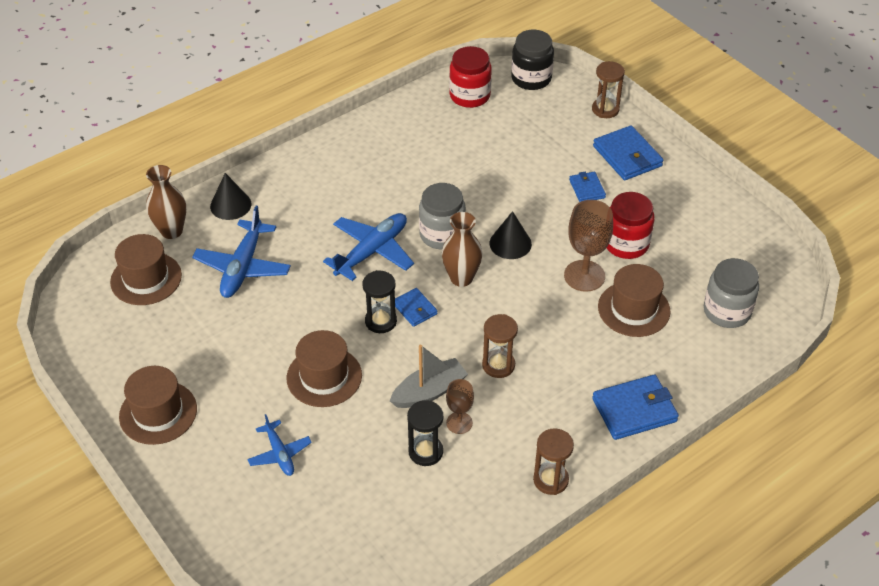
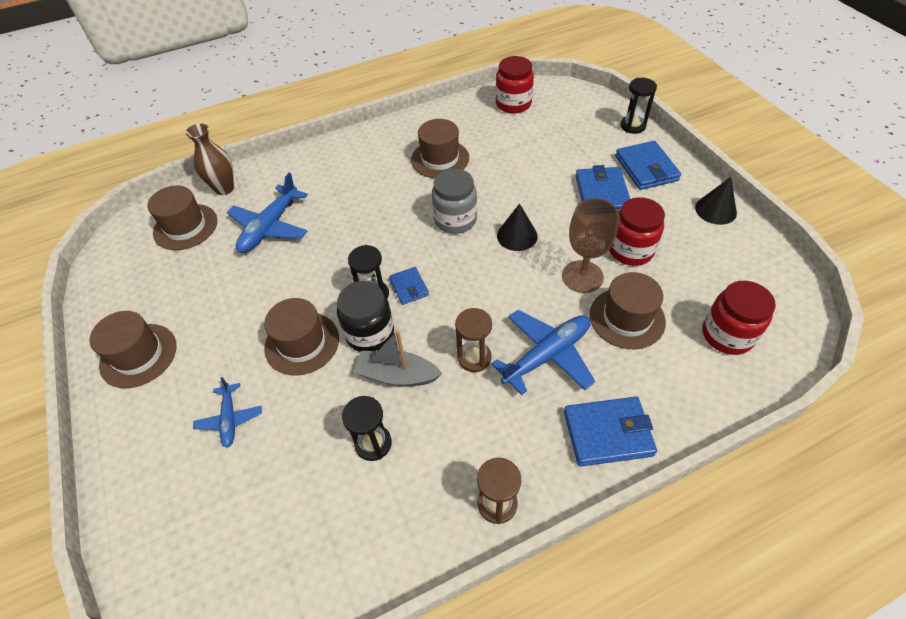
camera: 15 degrees right, 5 degrees up
(230, 205) = (281, 172): black cone -> black cone (715, 210)
(372, 251) = (387, 227): blue plane -> blue plane (547, 355)
(405, 169) = (440, 159): none -> brown hat
(429, 391) = (397, 375): grey boat -> grey boat turned 150 degrees counterclockwise
(459, 423) = (417, 416): brown goblet -> none
(461, 278) = (461, 263): brown vase -> none
(531, 78) = (570, 95): black jar -> black jar (370, 333)
(587, 189) = (602, 193): blue wallet -> blue wallet, size x1.73
(605, 109) = (632, 126): brown hourglass -> black hourglass
(727, 311) = (727, 335): grey jar -> red jar

